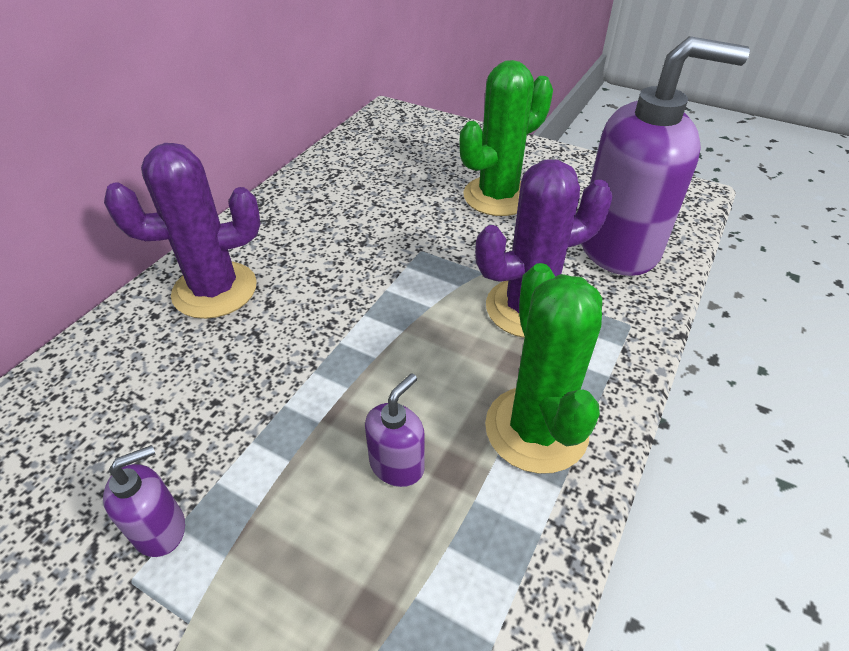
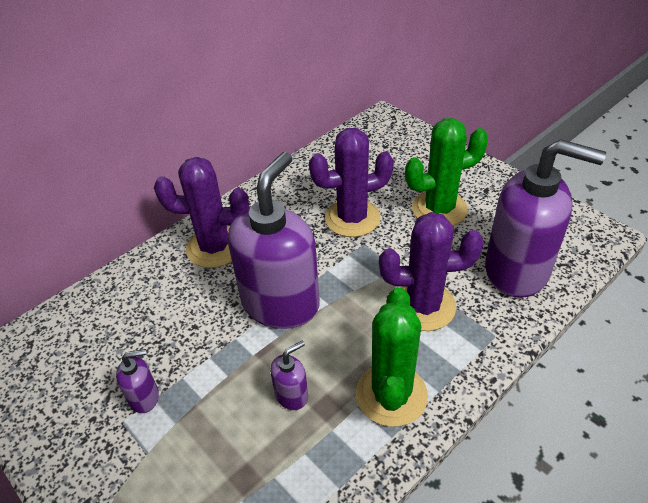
camera: 20 degrees right, 0 degrees up
(336, 343) = (281, 303): none -> purple soap dispenser
(394, 223) = (352, 218): none -> purple cactus

